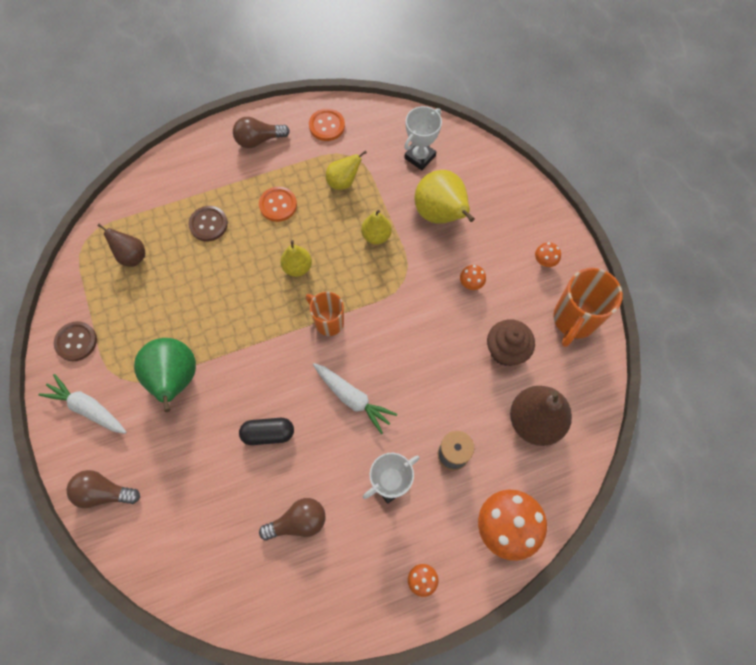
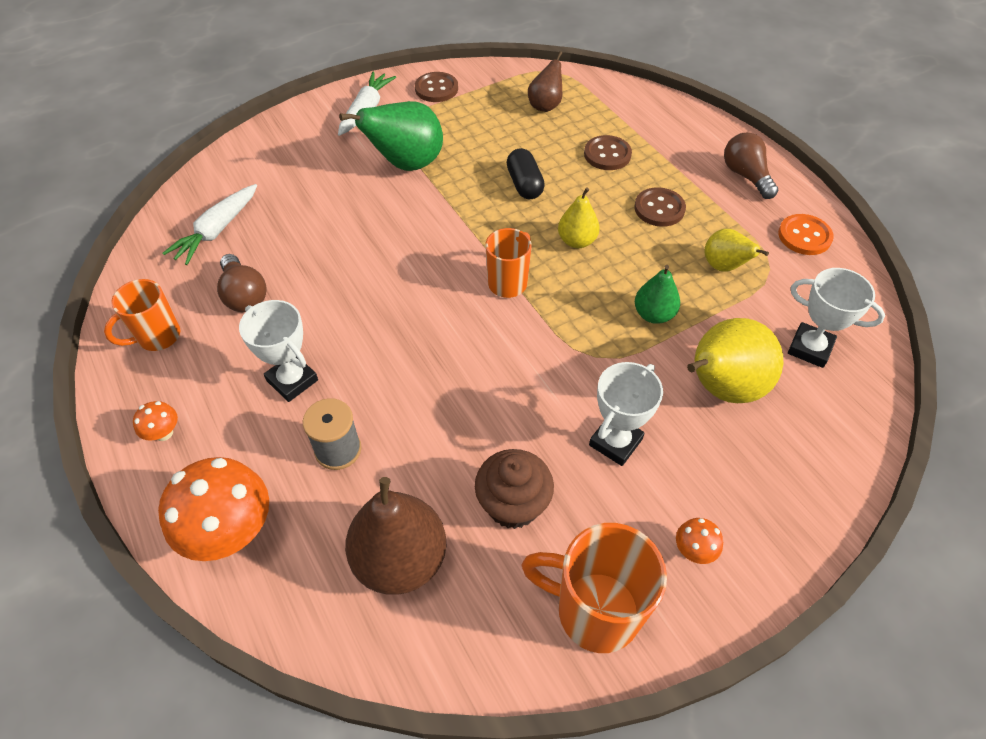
camera: 80 degrees right, 15 degrees down
(104, 492) = (278, 139): brown light bulb -> none
(268, 434) = (351, 251): black capsule -> black capsule (524, 184)
(278, 205) = (659, 209): orange button -> brown button
(329, 592) = (158, 337): none -> orange mug
(352, 398) = (406, 323): white carrot -> white carrot (217, 231)
(376, 236) = (653, 314): yellow pear -> green pear
(471, 283) = (615, 442): orange mushroom -> white trophy

